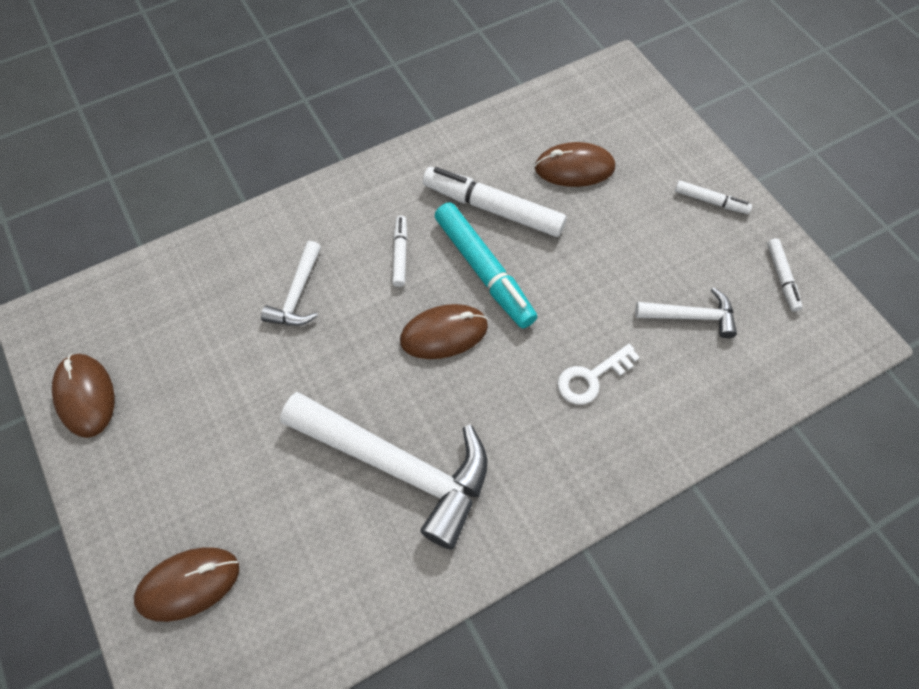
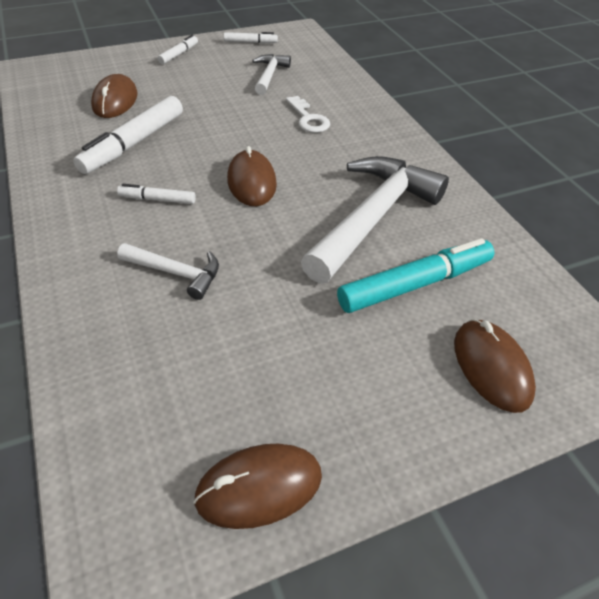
camera: 85 degrees left, 15 degrees down
(484, 271) = (196, 155): turquoise marker -> turquoise marker (415, 284)

